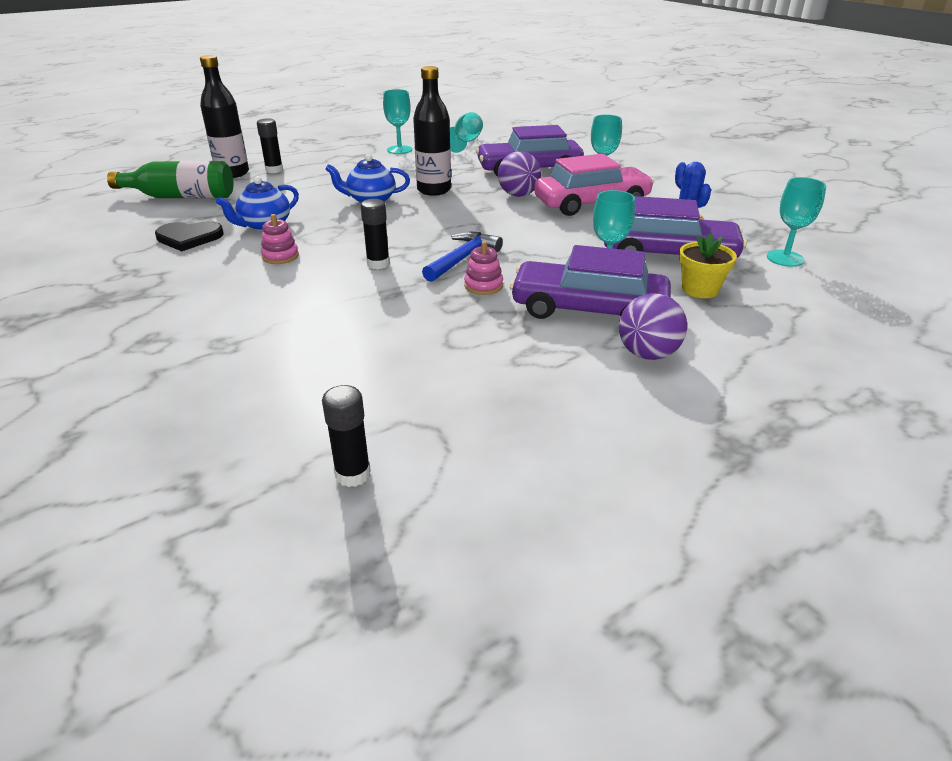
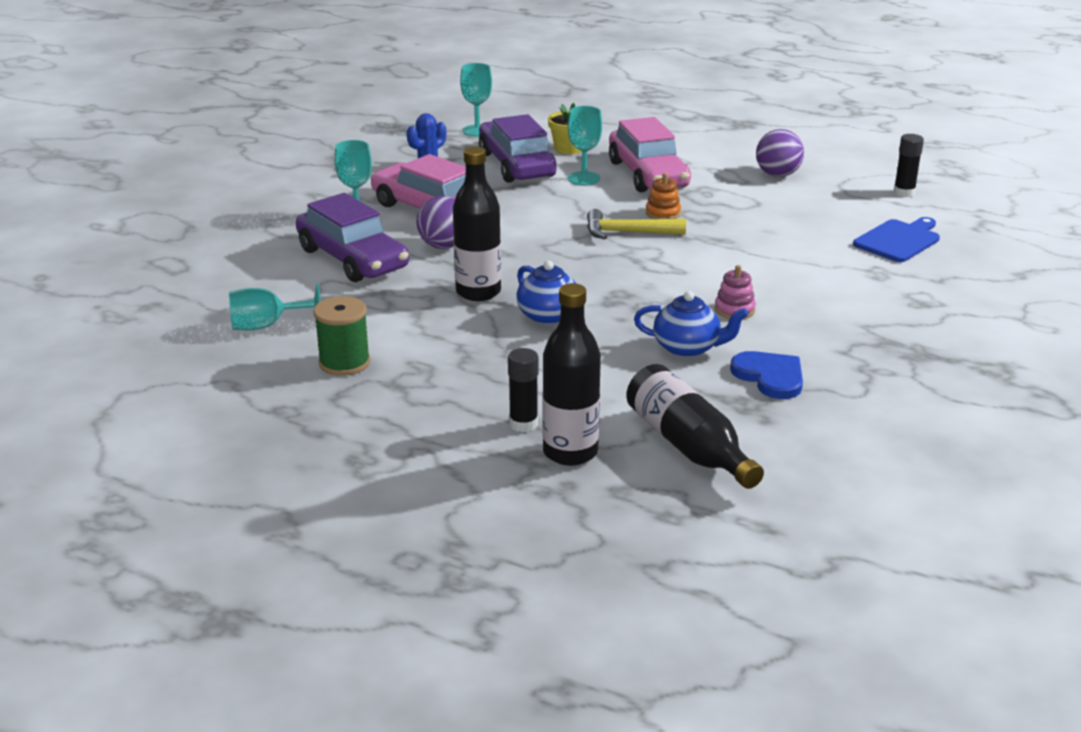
camera: 120 degrees left, 5 degrees down
(181, 197) = (688, 446): green bottle -> black bottle
(189, 238) = (770, 377): black heart -> blue heart
(255, 393) = (899, 240): none -> blue cutting board
(378, 264) = (685, 262): black glue stick -> none
(399, 150) = (344, 363): turquoise goblet -> green spool
(462, 259) = (628, 232): blue hammer -> yellow hammer
(483, 286) = (663, 213): pink stacking toy -> orange stacking toy
(588, 309) = (648, 174): purple car -> pink car
(647, 354) = (681, 151): purple ball -> purple ball (777, 175)

